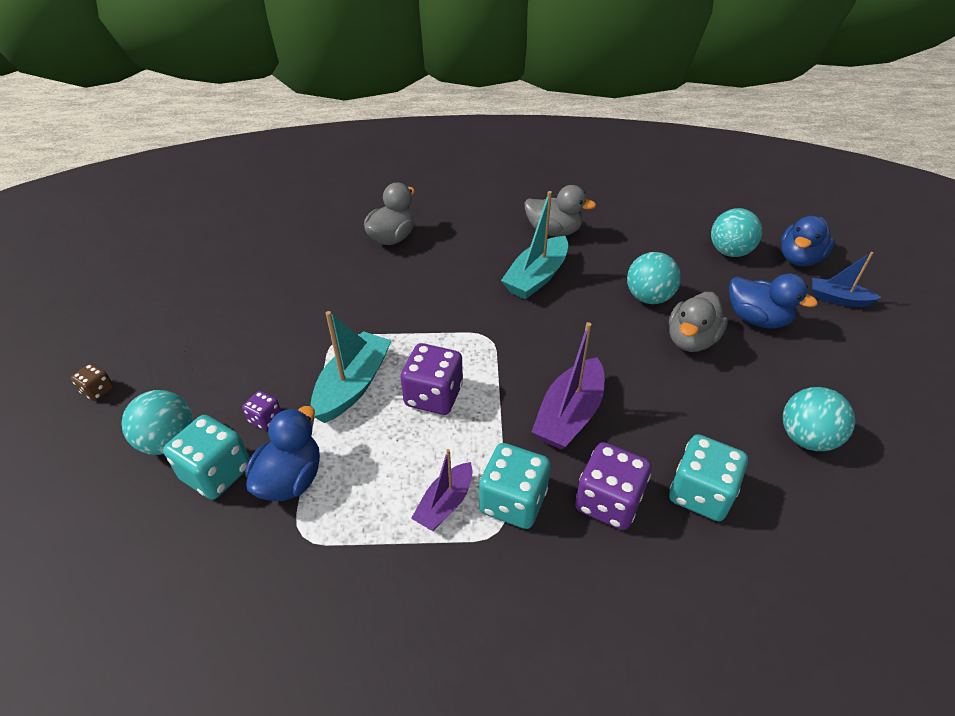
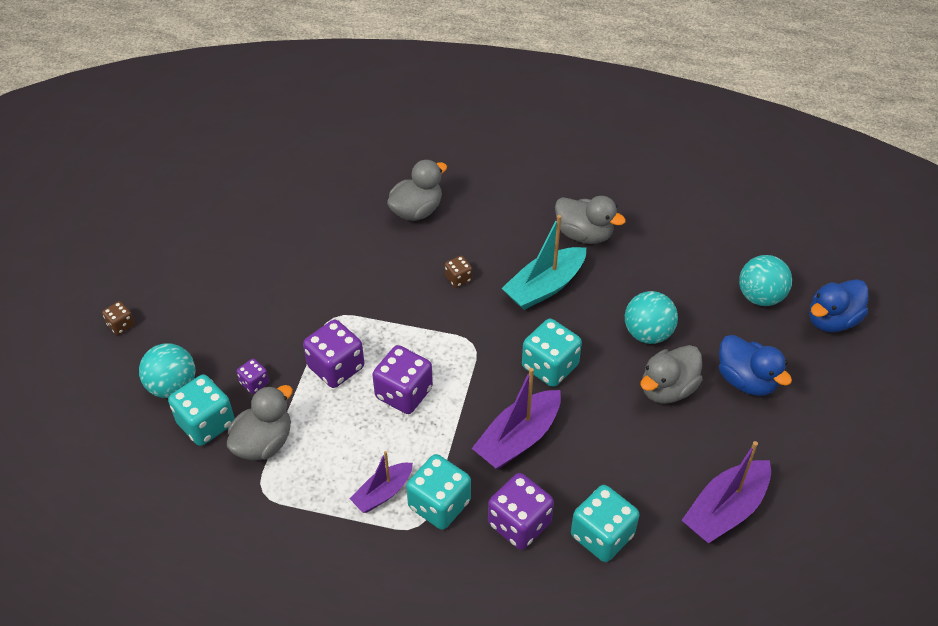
camera: 15 degrees right, 5 degrees up
(290, 479) = (264, 443): blue duck -> grey duck
(353, 385) = (336, 367): turquoise boat -> purple dice
(452, 285) = (458, 279): none -> brown dice
(571, 342) = (550, 366): none -> turquoise dice
(806, 438) = (725, 510): turquoise ball -> purple boat
(838, 299) = (845, 376): blue boat -> none

